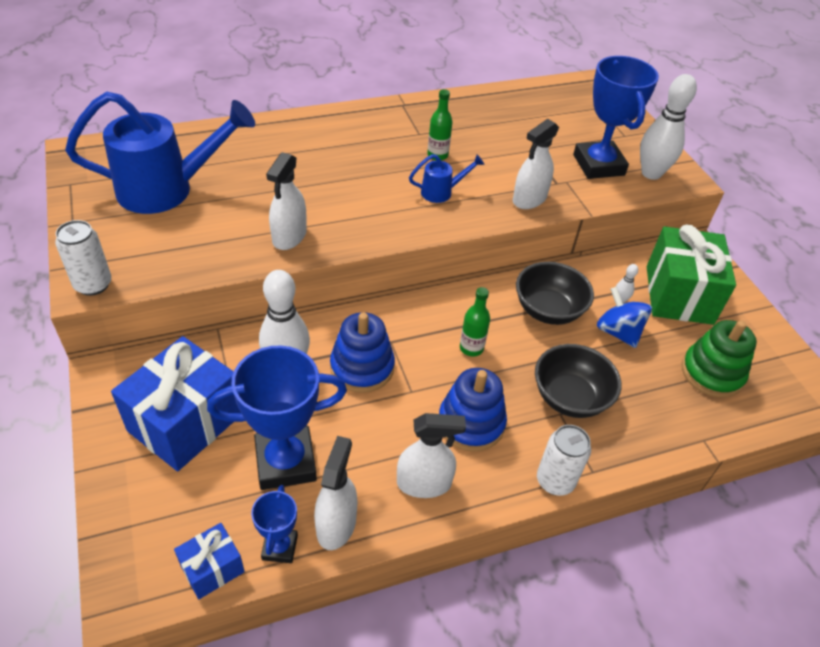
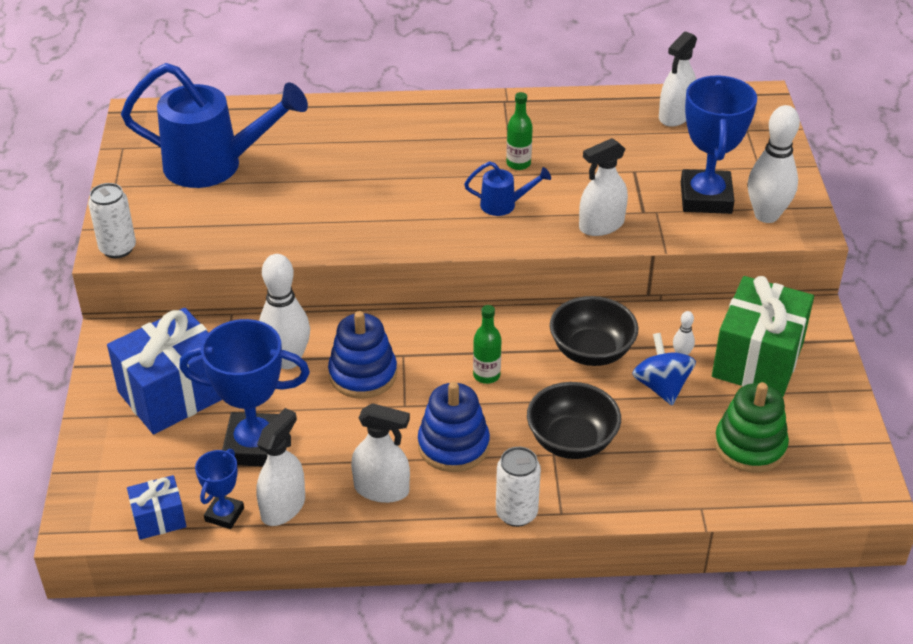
camera: 20 degrees right, 5 degrees down
(289, 236) = (321, 229): white spray bottle -> white spray bottle (675, 116)

